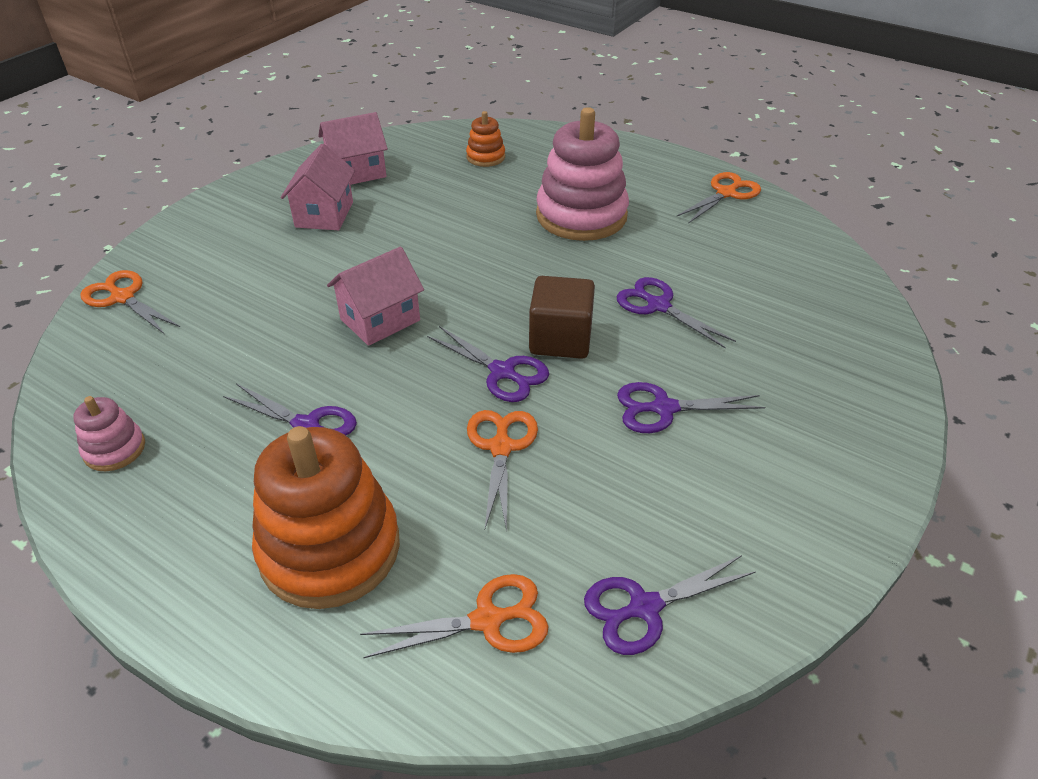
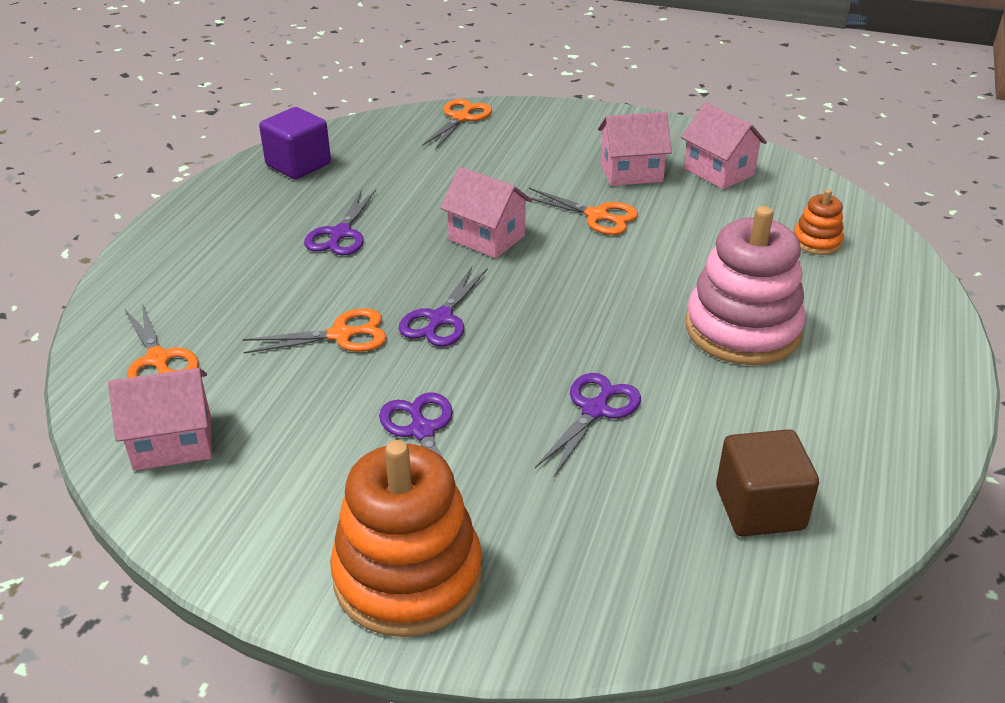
camera: 75 degrees right, 5 degrees down
(114, 449) = (298, 165): pink stacking toy -> purple cube
(330, 548) = (219, 274): orange stacking toy -> orange stacking toy (408, 576)
(560, 339) = (503, 347): brown cube -> brown cube (759, 508)
(644, 607) = (173, 442): purple scissors -> pink house
(726, 193) = (893, 451): orange scissors -> orange scissors (597, 216)

